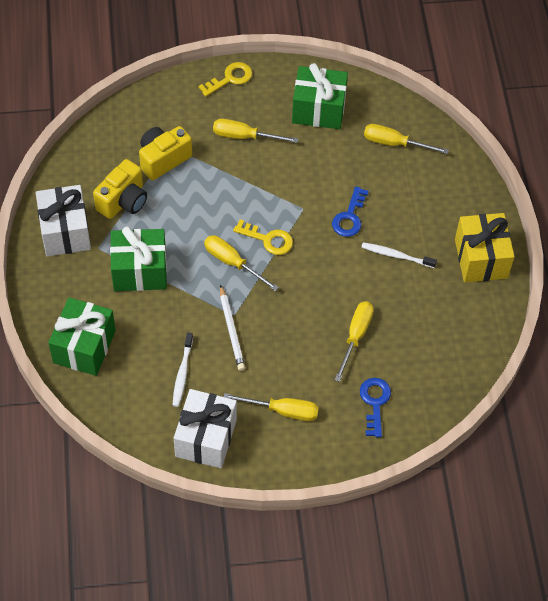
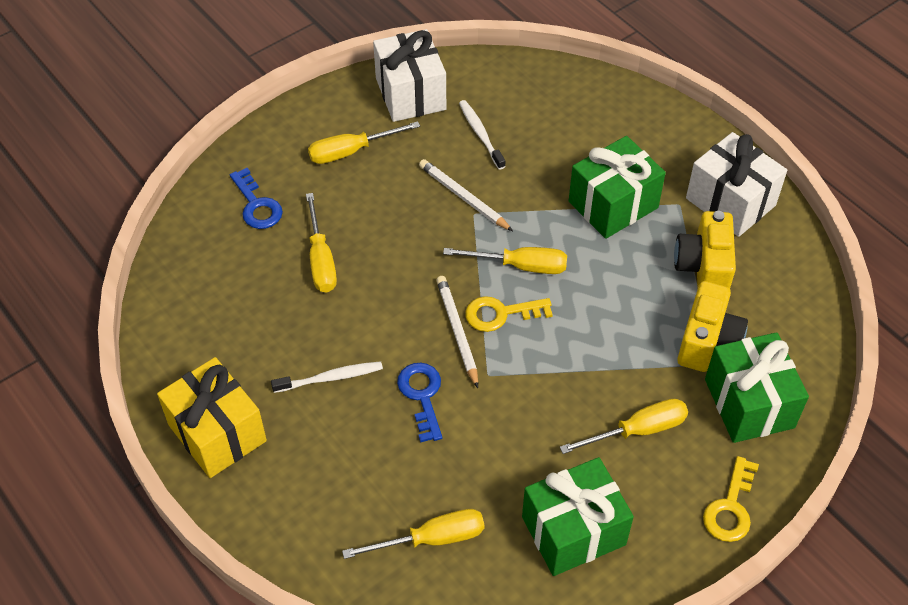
camera: 150 degrees right, 5 degrees down
(84, 347) = (599, 109): green gift -> green gift (749, 403)
(302, 243) = (457, 331): none -> white pencil

